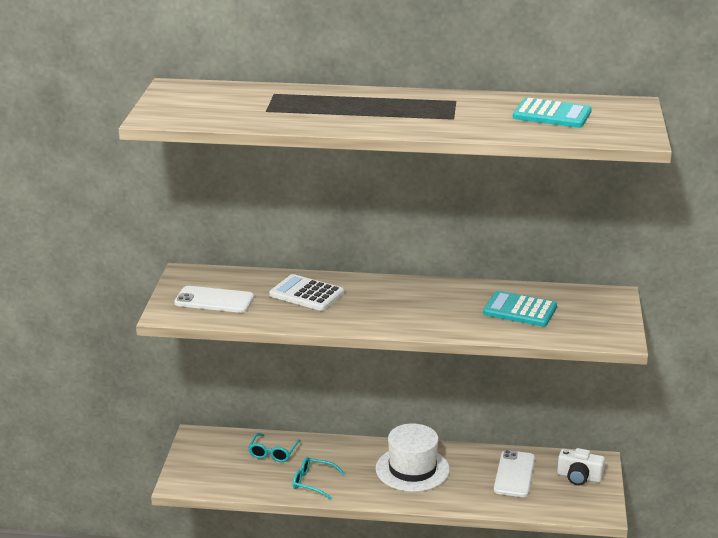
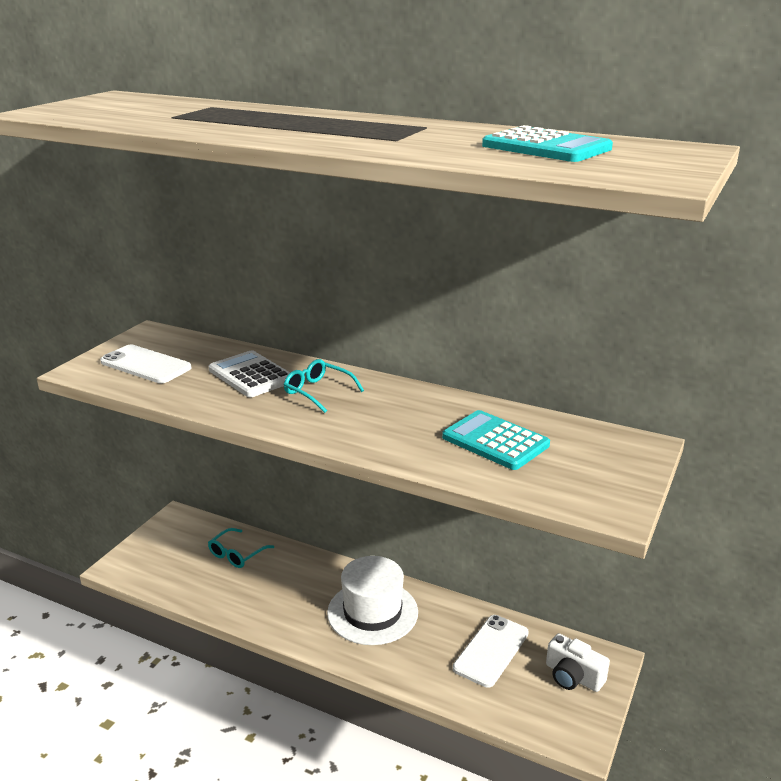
camera: 20 degrees right, 0 degrees up
(313, 482) = (252, 601): turquoise glasses -> turquoise glasses (318, 392)

